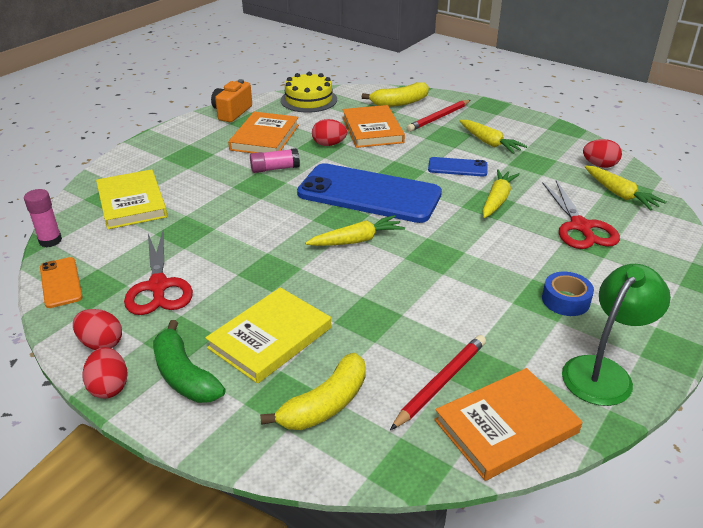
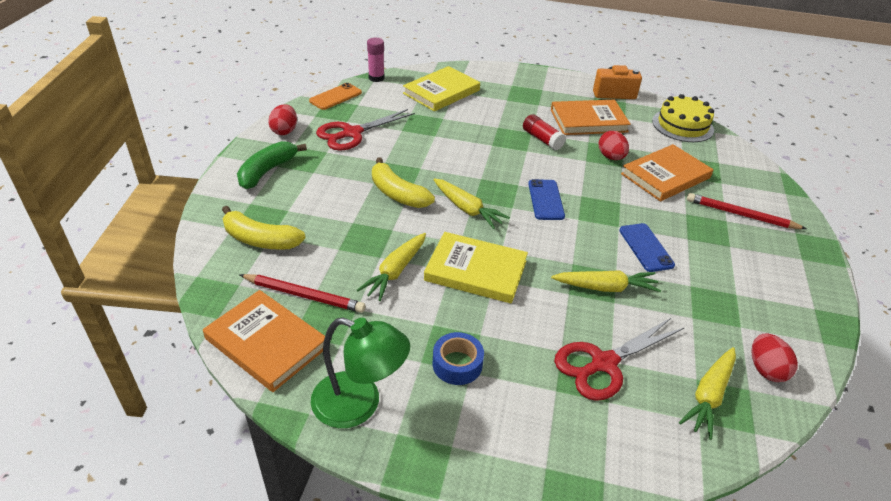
camera: 65 degrees right, 5 degrees up
(109, 387) = (247, 147): red egg -> none
(270, 338) = (320, 196): yellow book -> yellow book (476, 271)
(275, 169) = (542, 139): pink glue stick -> red glue stick
(369, 194) = (546, 200): blue phone -> blue phone, size x0.45
(399, 103) = (743, 181): yellow banana -> yellow banana (397, 193)
(489, 143) = (724, 263): yellow carrot -> yellow carrot (395, 271)

